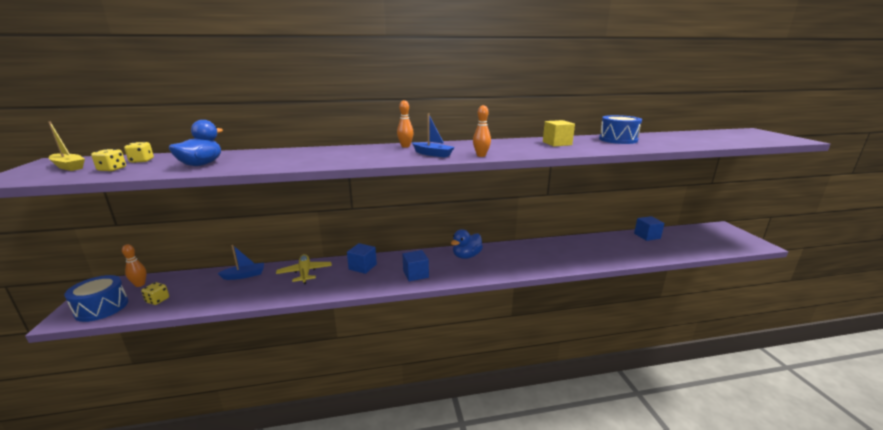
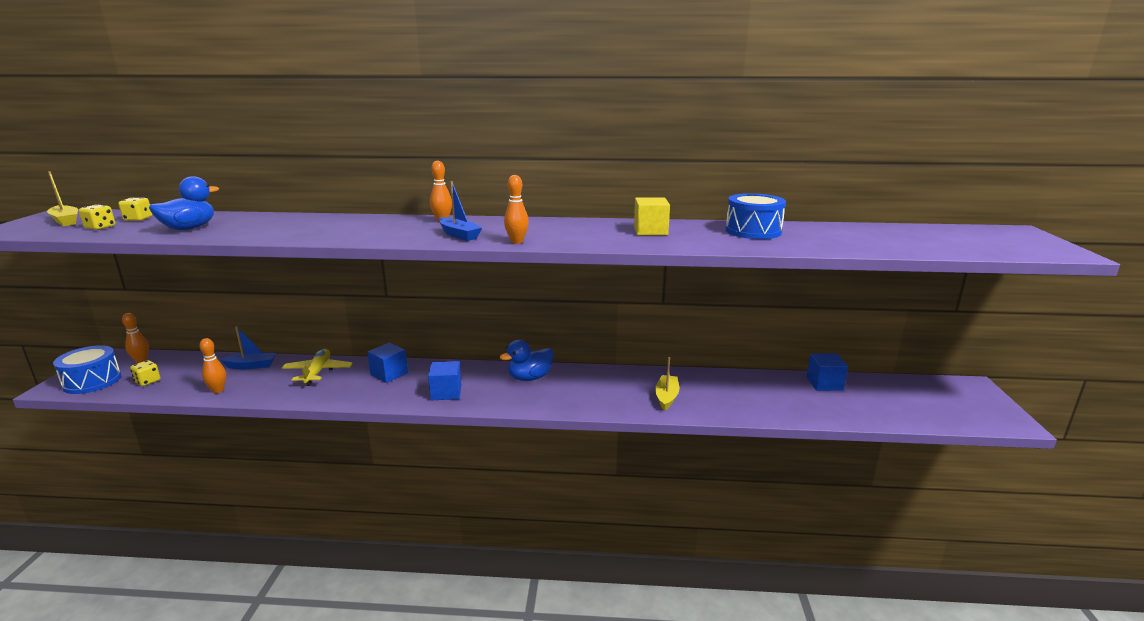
camera: 15 degrees right, 0 degrees up
(228, 298) = (218, 390): none -> orange bowling pin
(564, 257) = (666, 397): none -> yellow boat

